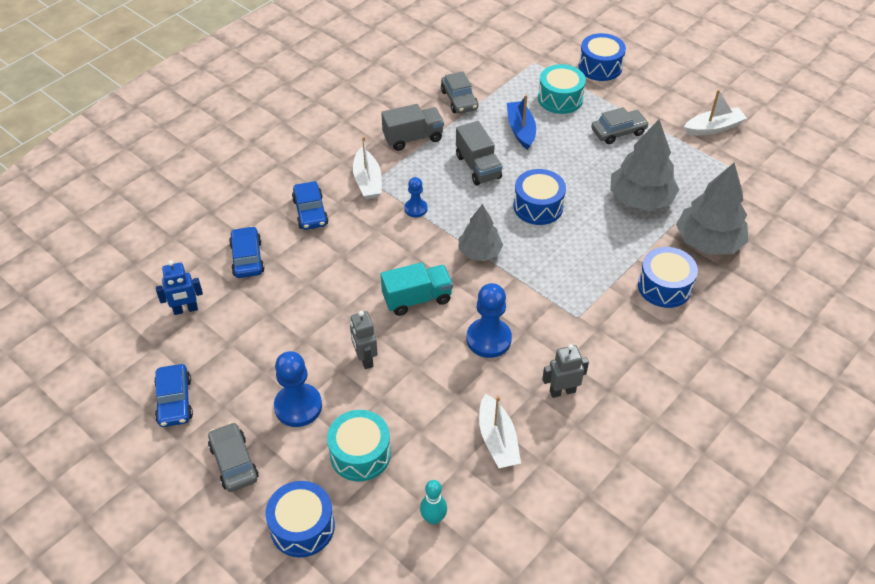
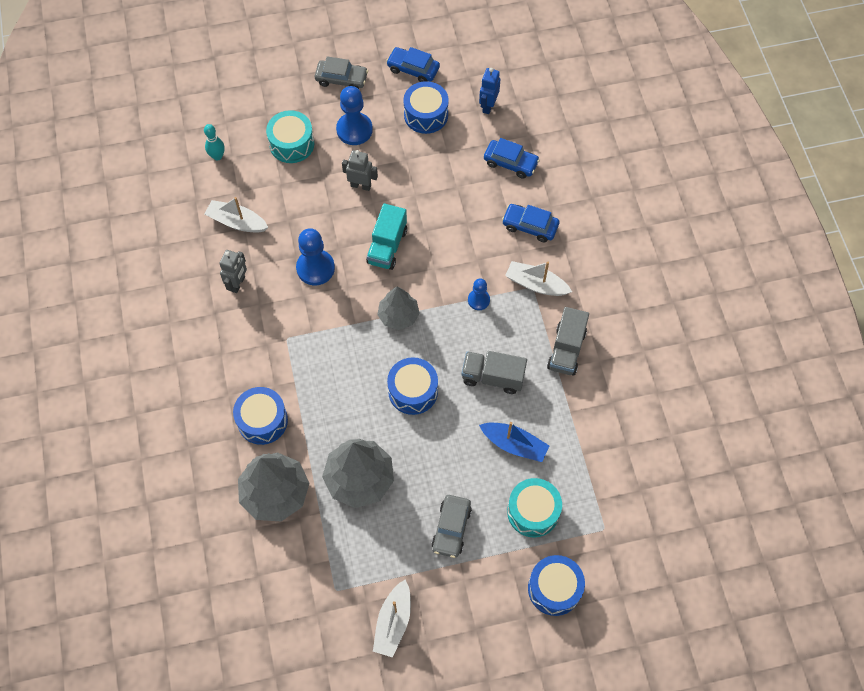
camera: 125 degrees right, 15 degrees up
(302, 527) = (269, 91): blue drum -> blue drum (426, 115)
(459, 100) = (592, 421): grey car -> none

